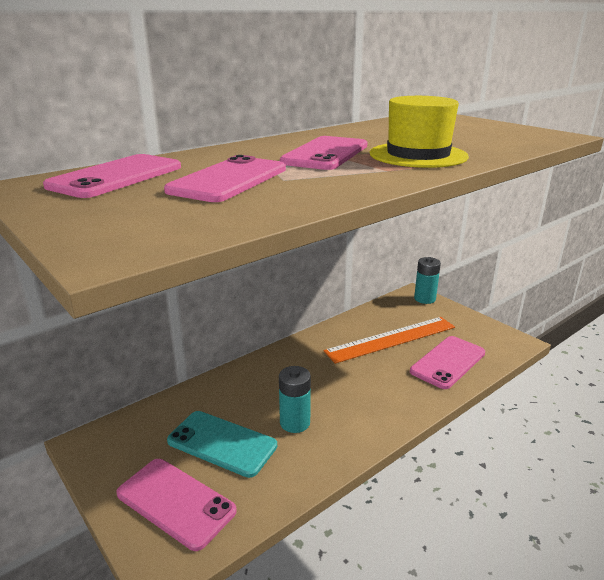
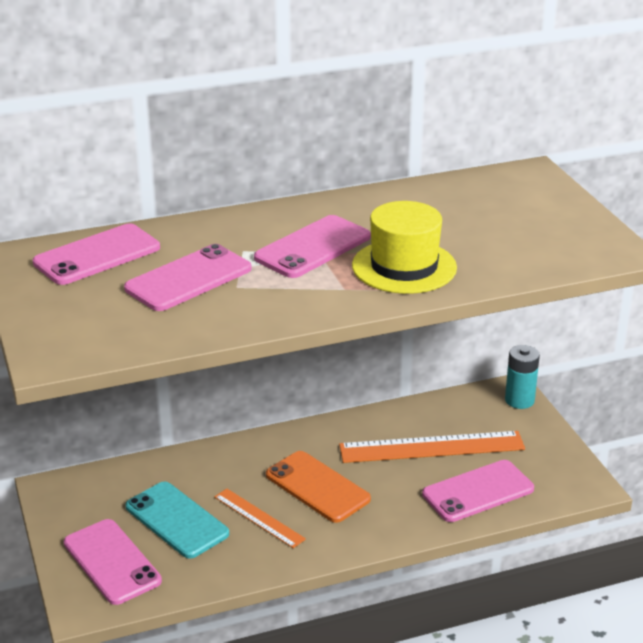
camera: 20 degrees right, 5 degrees up
(295, 423) = (259, 518): turquoise battery -> orange ruler
(327, 386) = (317, 487): none -> orange phone

